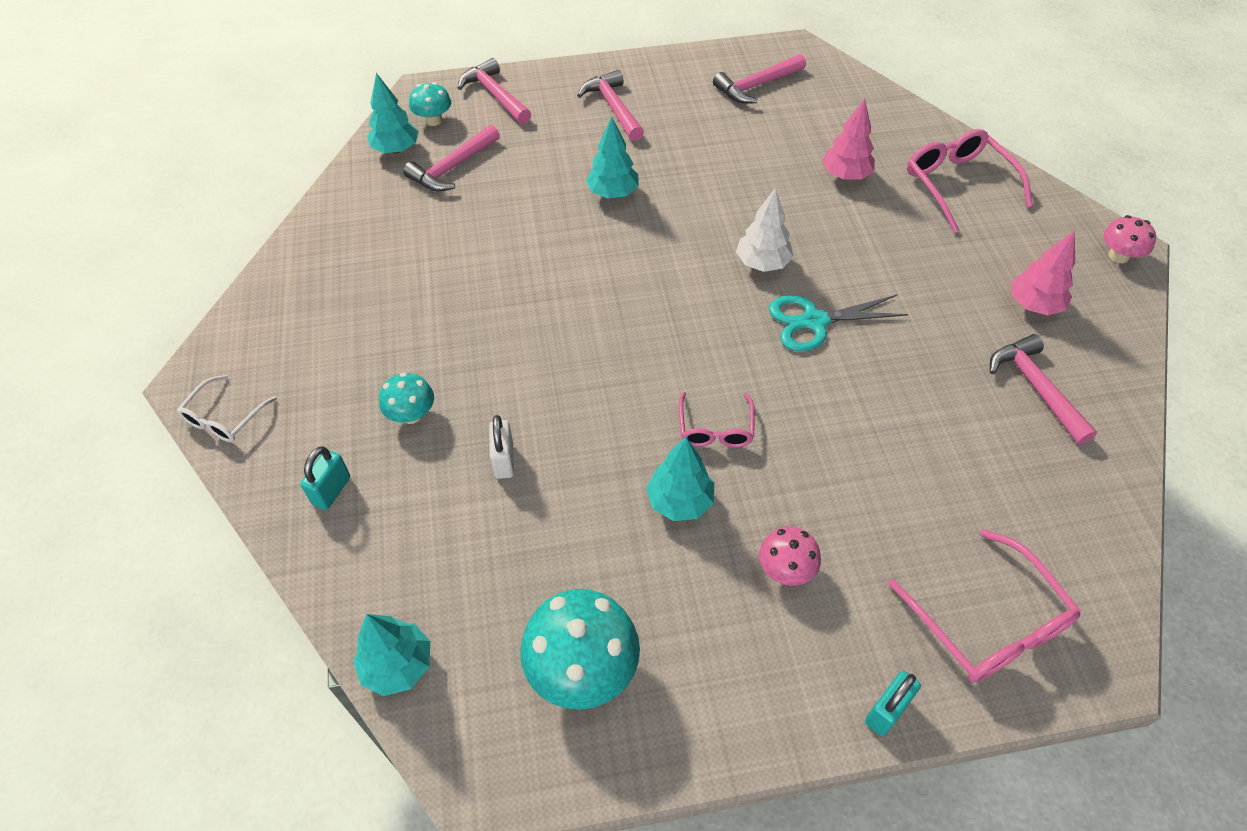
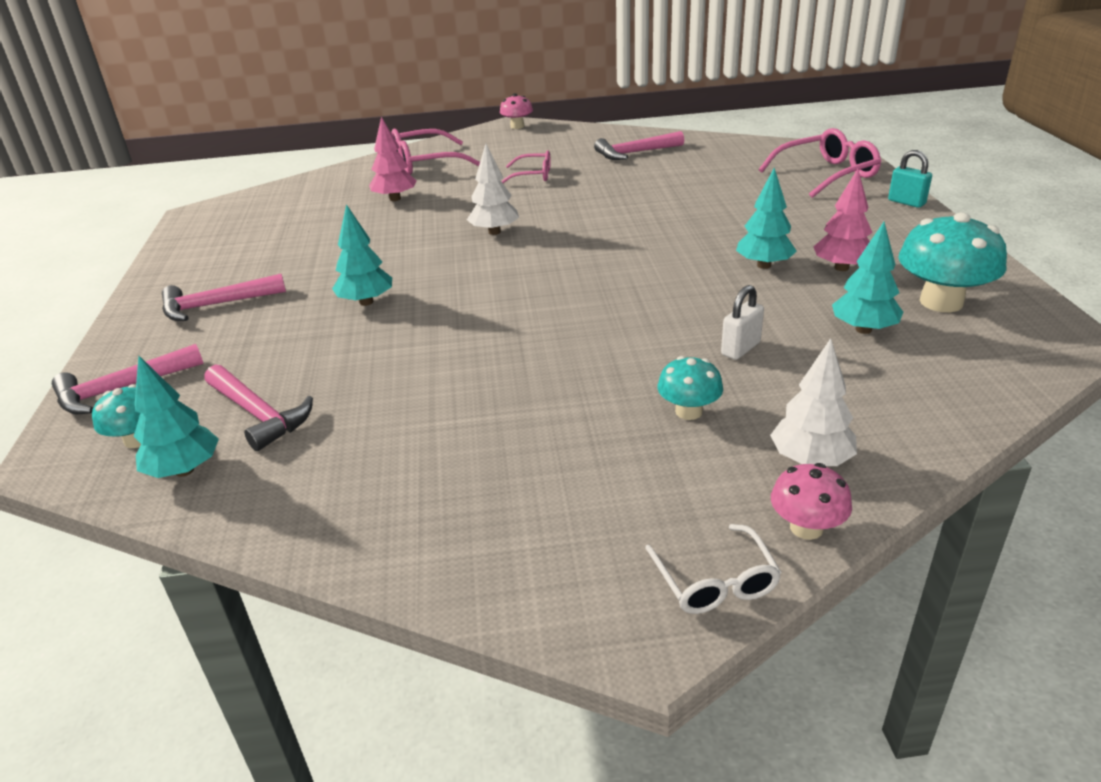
camera: 85 degrees left, 20 degrees down
(225, 417) = (714, 581): white glasses -> white glasses turned 45 degrees clockwise
(332, 491) = (810, 460): turquoise padlock -> white tree
(398, 665) = (997, 393): turquoise tree -> turquoise tree (863, 329)
(504, 460) = (740, 349): white padlock -> white padlock turned 45 degrees counterclockwise
(715, 428) = (684, 252): pink glasses -> pink glasses (532, 175)
(756, 86) = (240, 231): pink hammer -> none
(785, 569) = (812, 228): pink mushroom -> pink mushroom (806, 528)
(814, 322) = (567, 214): turquoise scissors -> none
(1034, 305) = (559, 149): pink tree -> pink tree (841, 268)

